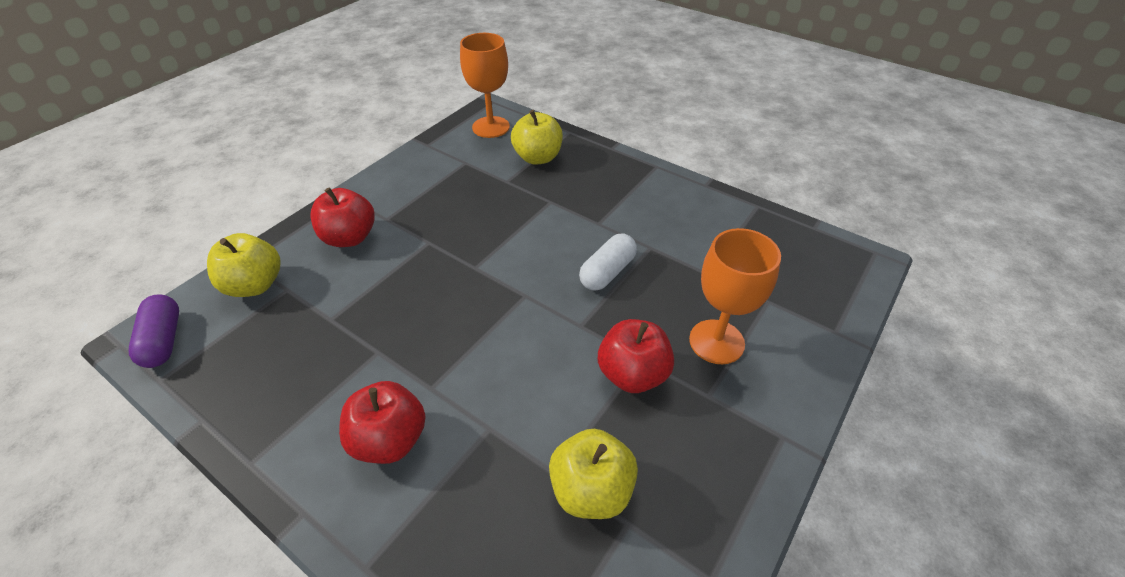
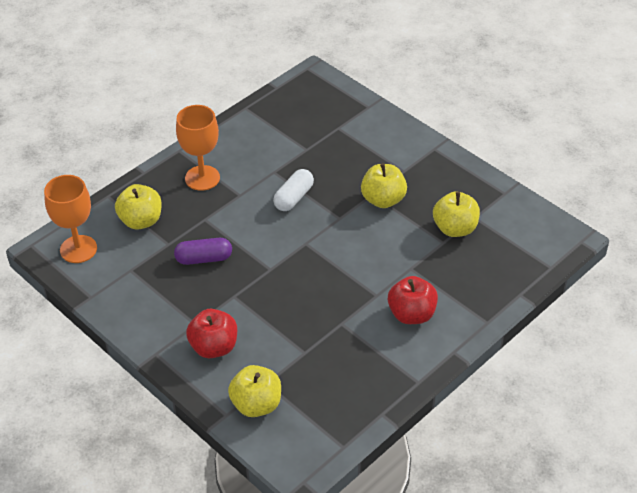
camera: 80 degrees left, 0 degrees up
(163, 340) = (304, 453): purple capsule -> purple capsule (204, 259)
(607, 272) = (294, 198): white capsule -> white capsule turned 75 degrees clockwise
(632, 374) = (383, 200): red apple -> yellow apple
(716, 342) = (366, 158): orange goblet -> orange goblet (202, 178)

